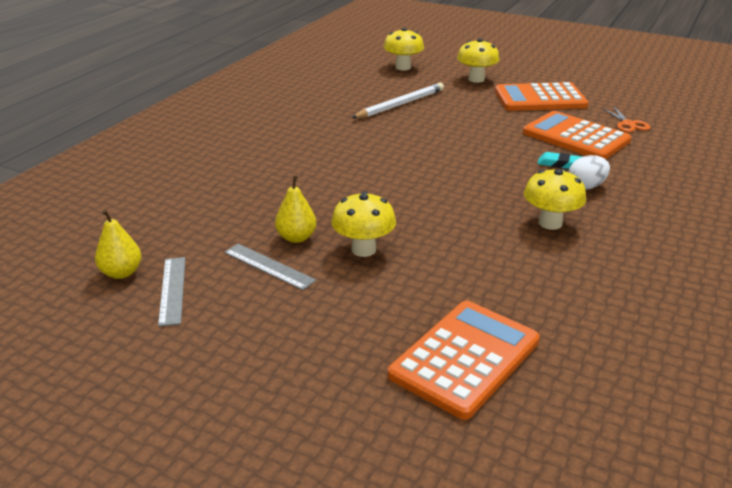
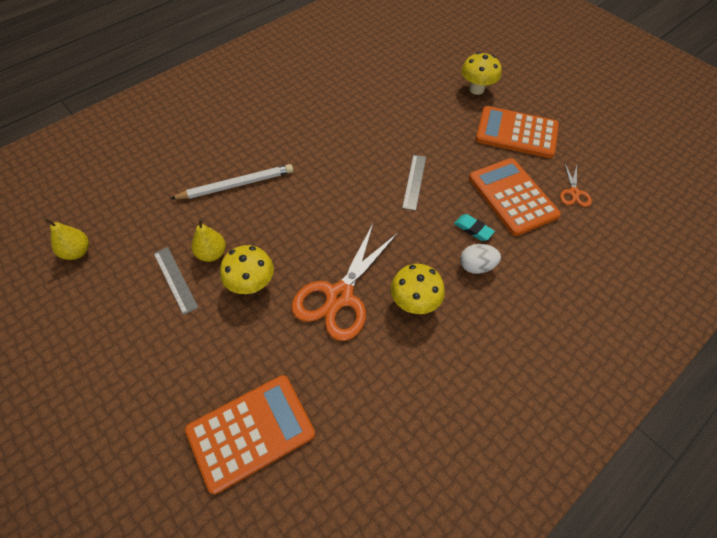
camera: 20 degrees right, 25 degrees up
(172, 290) = (99, 282): grey ruler -> grey ruler (414, 182)
(400, 104) = (388, 108): white pencil -> white pencil (236, 185)
(403, 67) = (422, 55): yellow mushroom -> none
(469, 236) = (339, 296): none -> orange scissors

